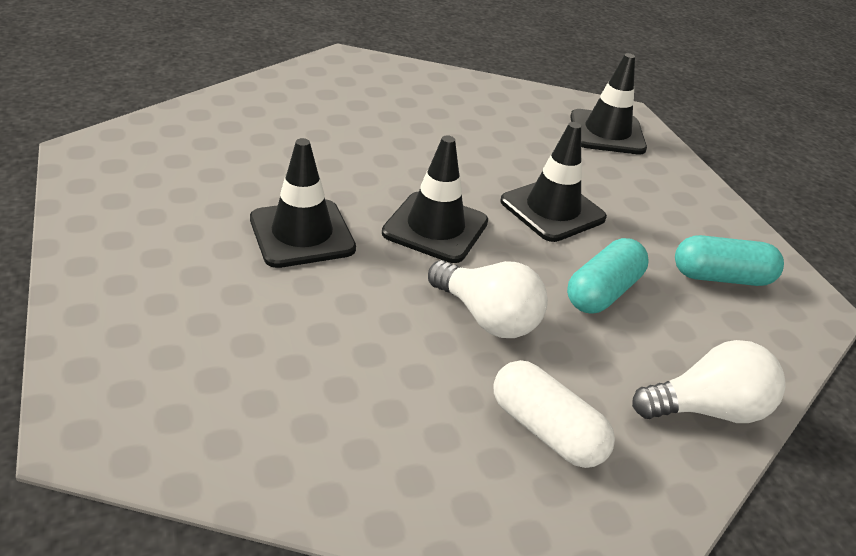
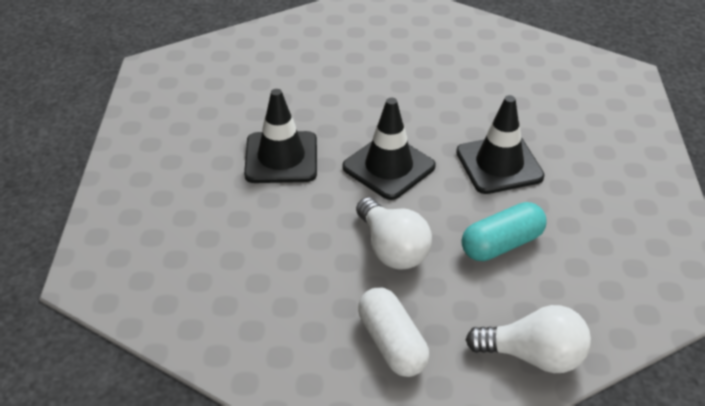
camera: 25 degrees right, 5 degrees up
(607, 133) = (596, 94): black traffic cone -> none
(721, 277) = (621, 249): turquoise capsule -> none

